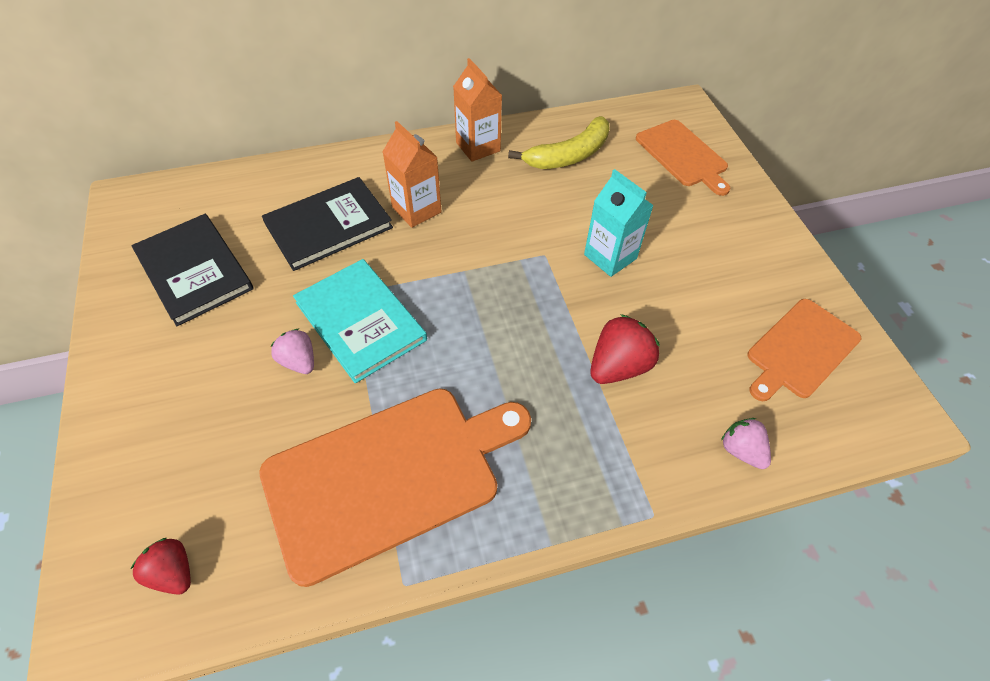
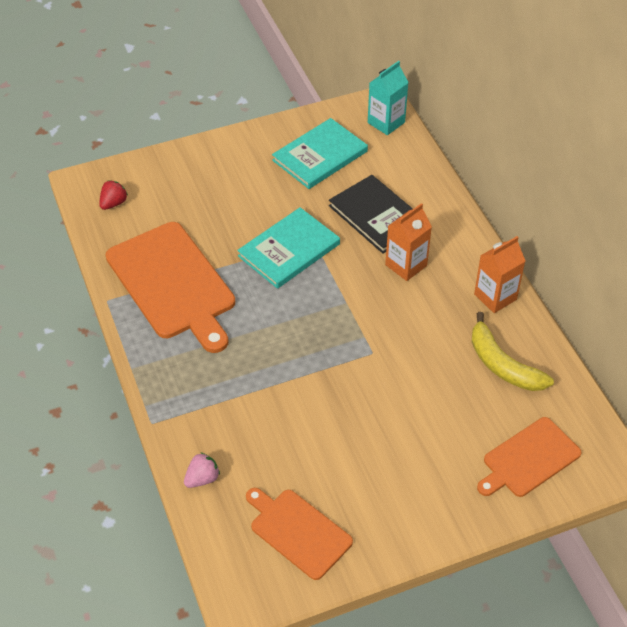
camera: 85 degrees right, 5 degrees down
(194, 271) = (320, 156): black book -> turquoise book
(299, 361) = (252, 225): pink strawberry -> none
(610, 256) = (379, 398): turquoise carton -> turquoise carton (386, 122)
(618, 366) = (268, 403): red strawberry -> none

